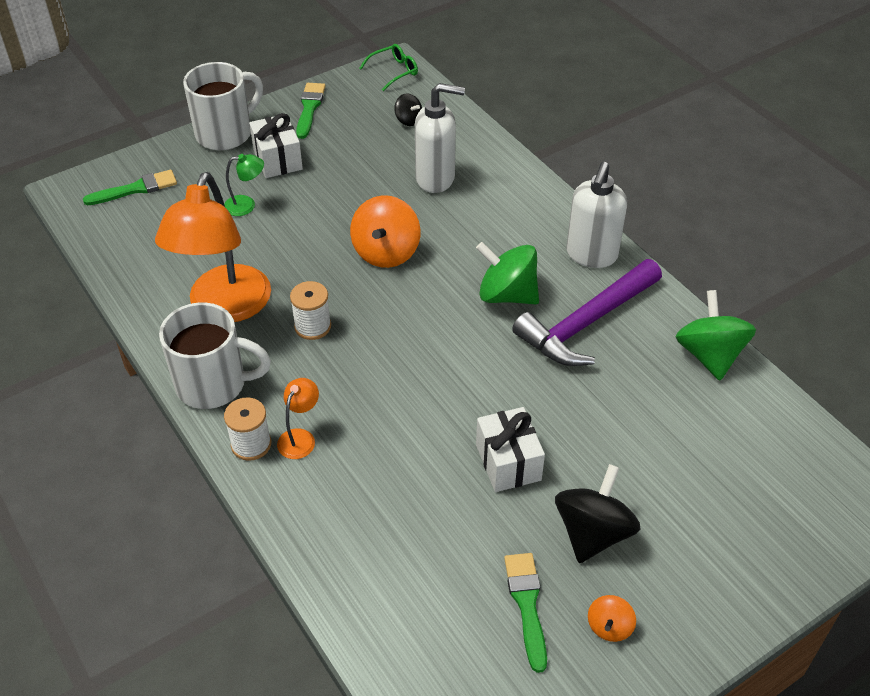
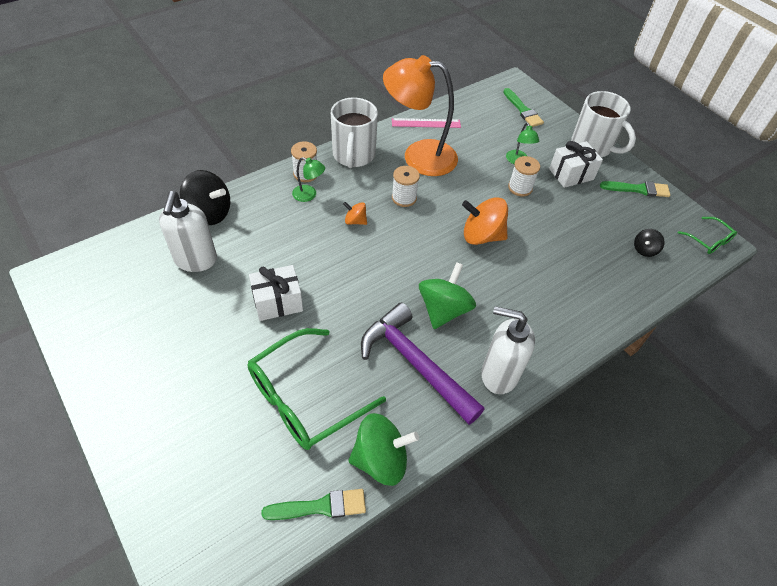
camera: 85 degrees right, 5 degrees up
(147, 296) = (426, 123): none -> pink ruler
(300, 209) = (520, 188): none -> white spool
(300, 437) = (309, 195): orange lamp -> green lamp
(436, 179) = (573, 267): white soap dispenser -> white soap dispenser (196, 260)
(527, 604) = (162, 306): green brush -> green brush (320, 506)
(593, 533) = (209, 349): black spinning top -> black spinning top (209, 213)
(609, 627) = (133, 352): orange spinning top -> orange spinning top (355, 221)
(646, 423) = (306, 397): none -> green glasses

